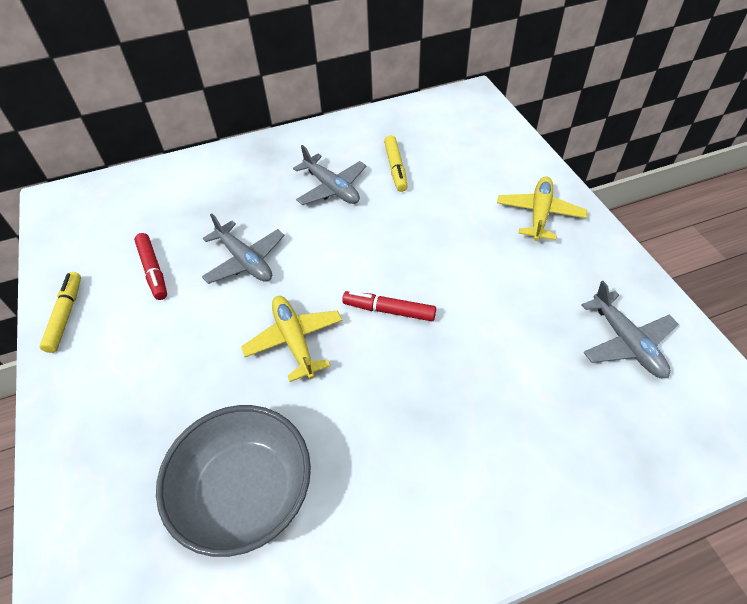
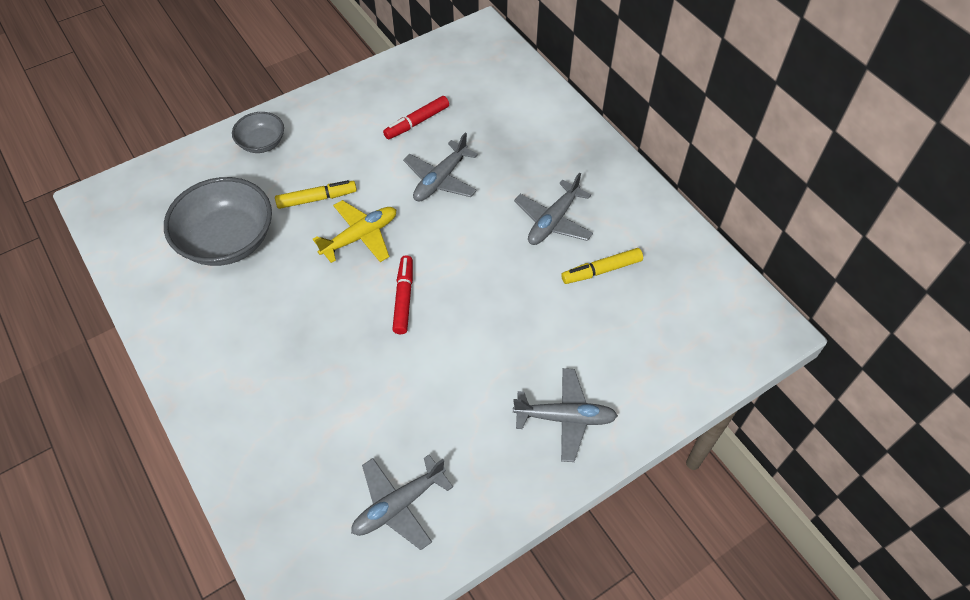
camera: 75 degrees right, 5 degrees up
(65, 315) = (362, 87): yellow marker -> yellow marker (317, 199)
(93, 438) = (262, 143): none -> grey bowl
(539, 214) = (565, 418): yellow plane -> grey plane

